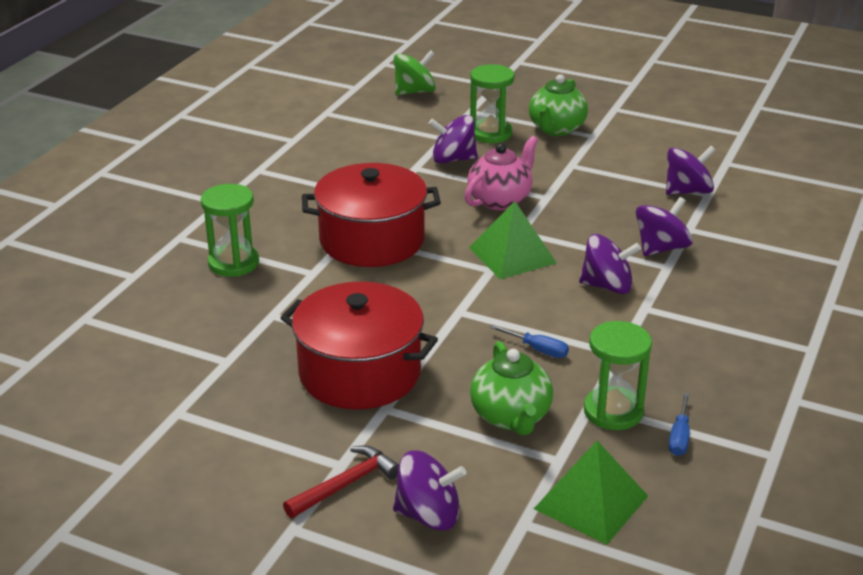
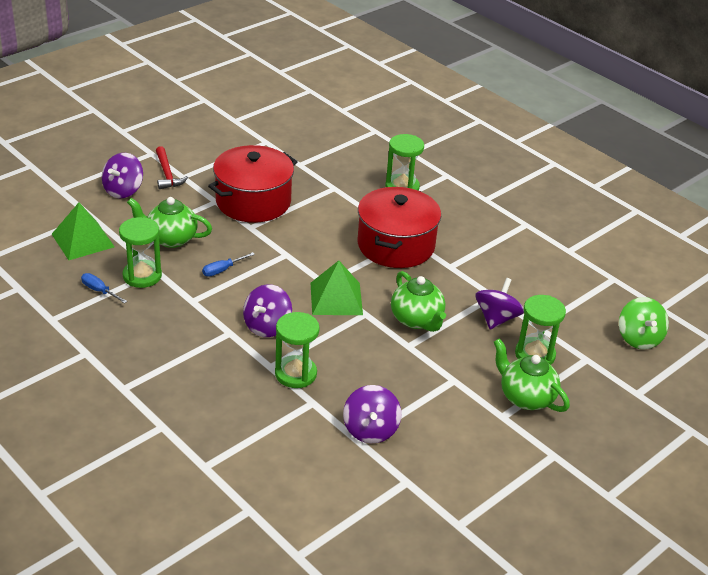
camera: 110 degrees right, 5 degrees up
(500, 200) = (417, 320): pink teapot -> green teapot
(661, 248) = (295, 374): purple spinning top -> green hourglass

